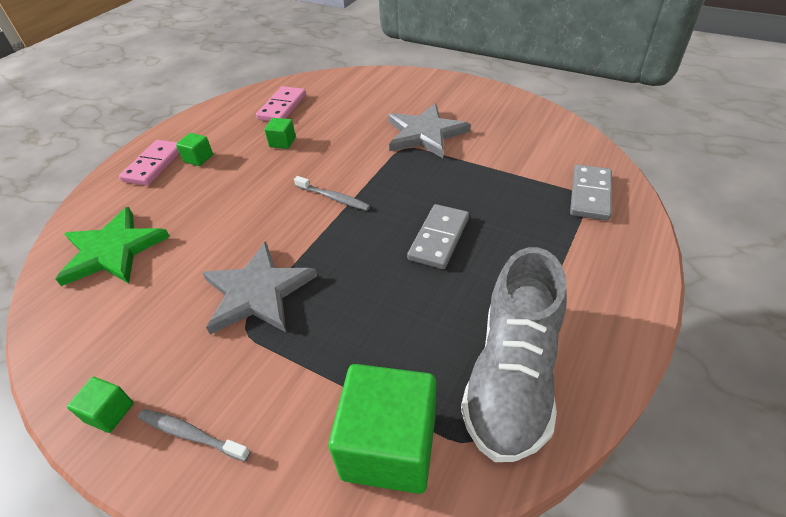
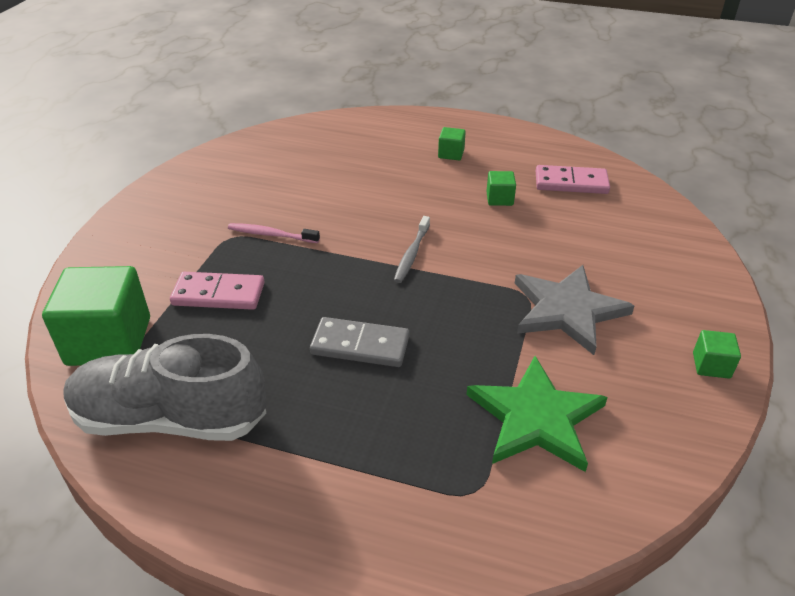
camera: 75 degrees right, 5 degrees down
(109, 412) = (156, 196): green cube -> green cube (711, 365)
(113, 250) = (313, 148): green star -> green star (536, 417)
(154, 165) = (432, 132): pink domino -> pink domino (219, 294)
(191, 434) = (134, 237): grey toothbrush -> none
(257, 292) = (271, 235): grey star -> pink toothbrush
(590, 195) = (482, 501): grey domino -> none

